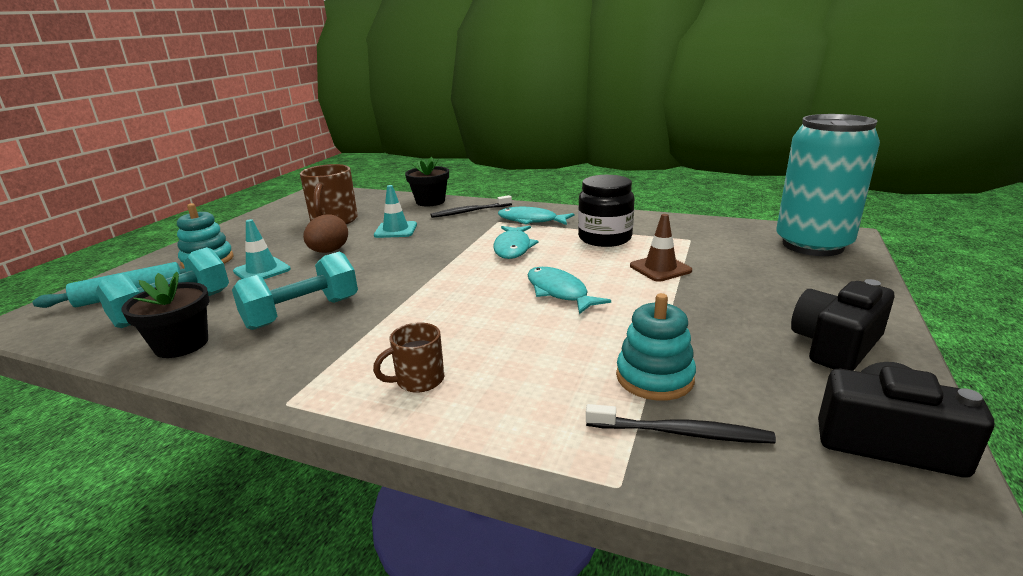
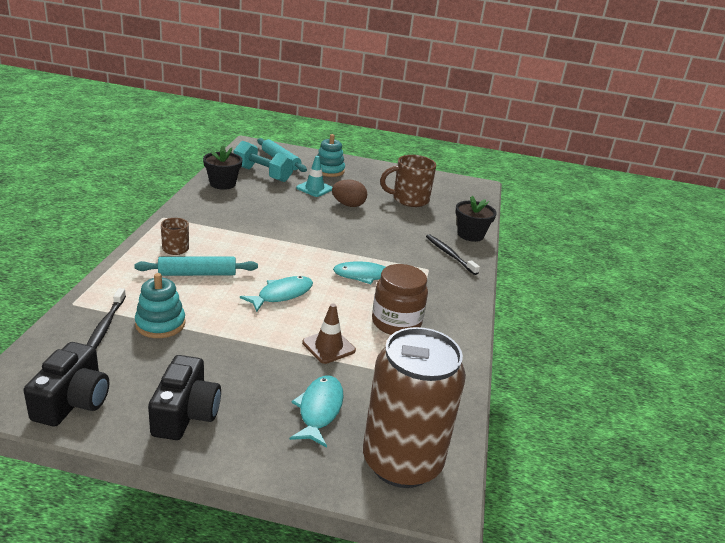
camera: 75 degrees right, 5 degrees up
(302, 313) = (255, 208): turquoise dumbbell -> none
(396, 230) = (395, 225): turquoise traffic cone -> none
(506, 354) = (197, 274): none -> turquoise rolling pin
(531, 220) = (434, 285): turquoise fish -> turquoise fish (319, 410)
(604, 238) = (396, 323): black jar -> brown jar
(812, 245) = (402, 462): turquoise can -> brown can
(835, 345) = (185, 413): black camera -> black camera turned 60 degrees clockwise

